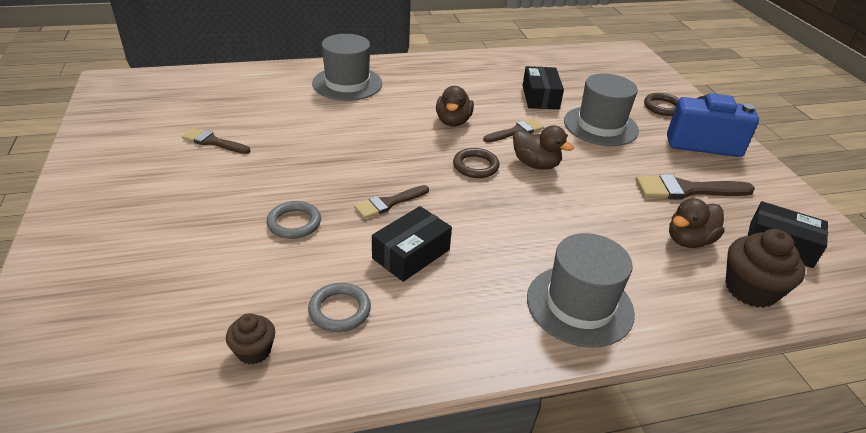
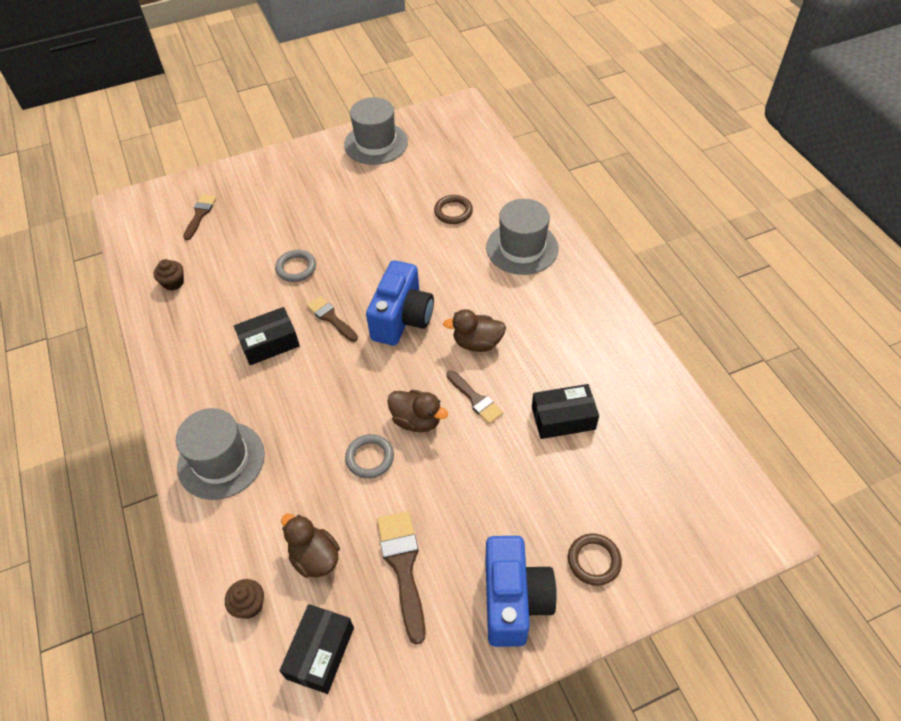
camera: 85 degrees right, 15 degrees up
(213, 142) = (390, 193): brown brush -> brown brush (200, 214)
(339, 310) = (208, 315): grey ring -> grey ring (370, 458)
(408, 157) = (402, 319): none -> blue camera
(411, 254) = (269, 343): black box -> black box turned 60 degrees counterclockwise
(475, 166) = (400, 371): brown ring -> brown ring (453, 212)
(536, 164) = (417, 420): brown duck -> brown duck turned 90 degrees counterclockwise
(600, 126) = (516, 483): grey hat -> grey hat (376, 143)
(750, 289) = (249, 605): brown cupcake -> brown cupcake, size x0.58

